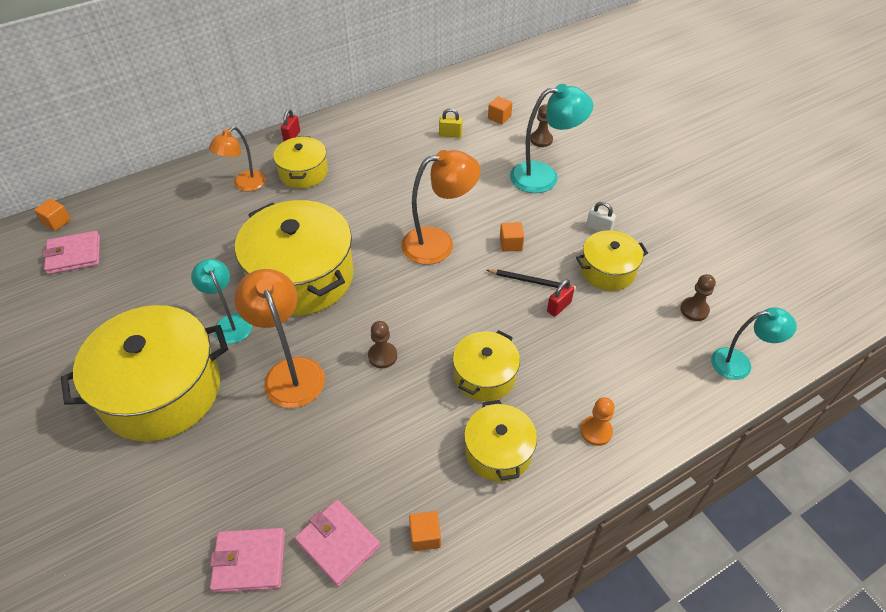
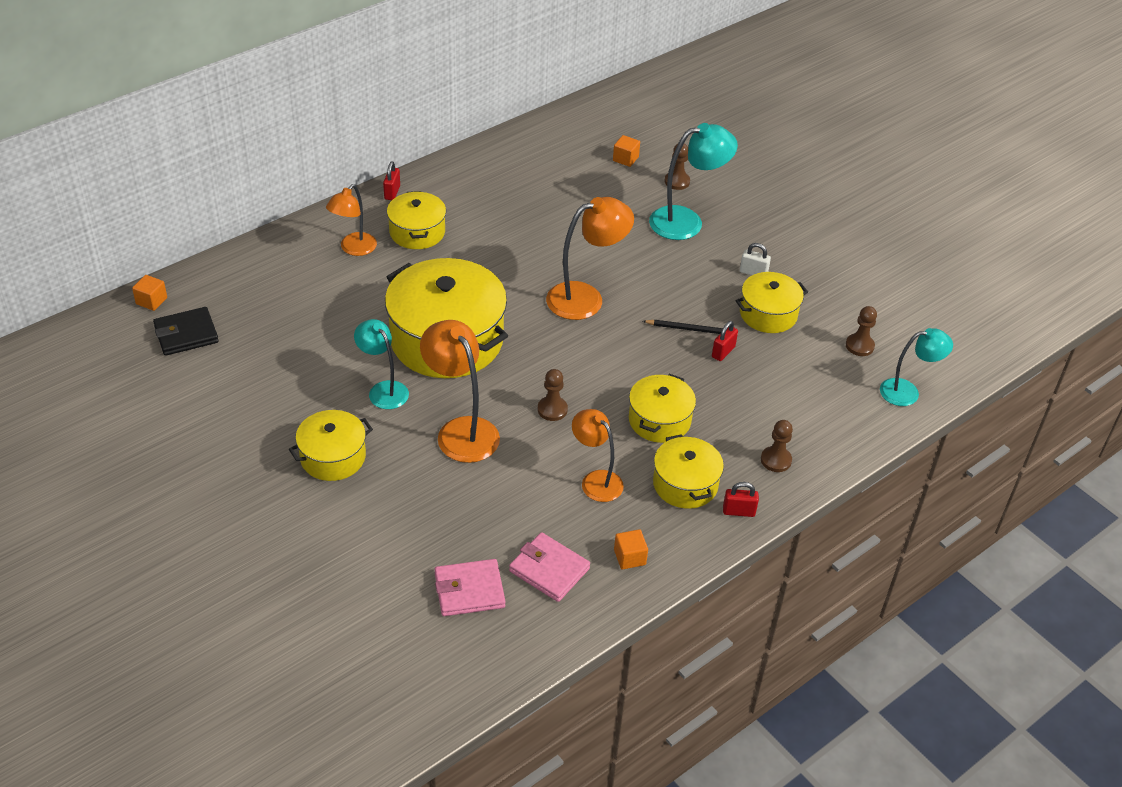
camera: 10 degrees left, 5 degrees down
(74, 255) = (186, 334): pink wallet -> black wallet
(161, 391) = (333, 457): yellow pot -> yellow pot, size x0.53
(408, 439) = (596, 480): none -> orange lamp
(450, 135) = (574, 181): yellow padlock -> none
(511, 244) = (663, 294): orange cube -> none
(549, 490) = (738, 511): none -> red padlock
(596, 431) = (776, 460): orange pawn -> brown pawn

